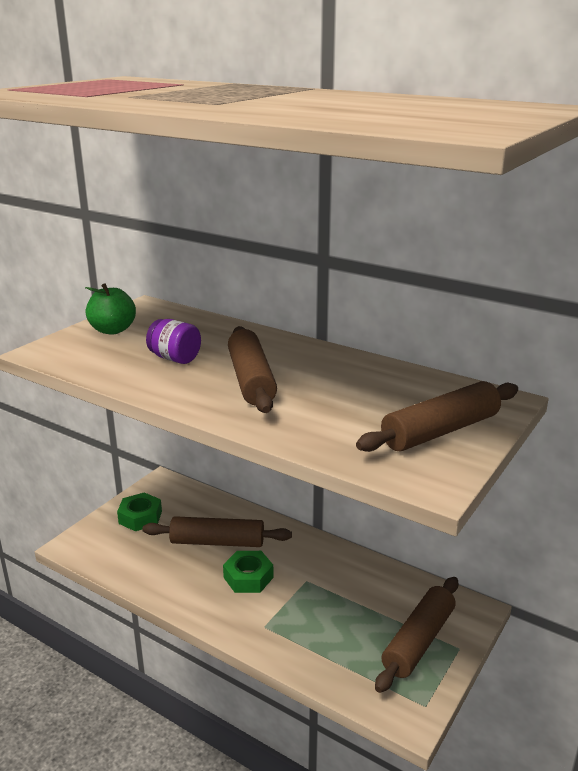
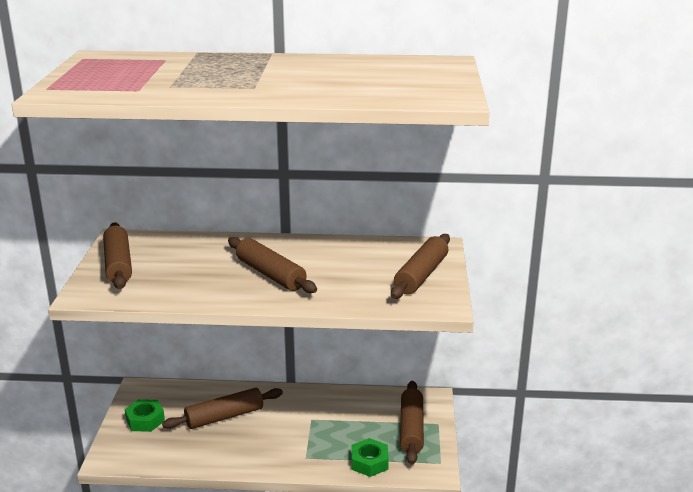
camera: 30 degrees left, 0 degrees up
(112, 330) = (118, 264): green apple -> brown rolling pin
(175, 358) = (197, 273): purple jar -> none
(248, 577) = (268, 432): green nut -> green nut (369, 462)

